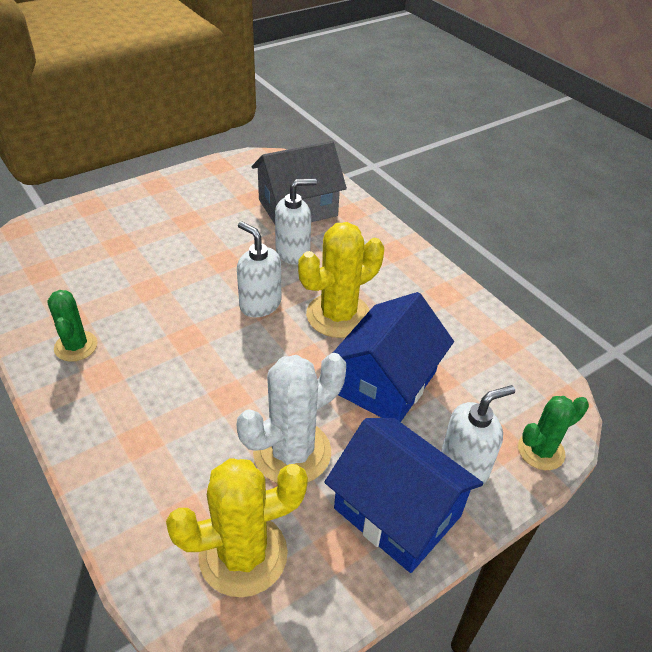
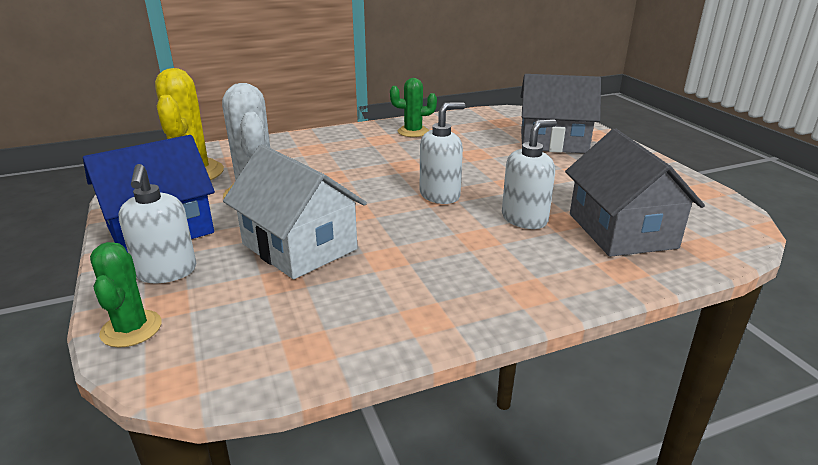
camera: 105 degrees right, 15 degrees down
(112, 234) = (553, 141): none -> grey house
(293, 252) = (524, 219): white soap dispenser -> white soap dispenser turned 120 degrees counterclockwise
(338, 315) = (409, 233): yellow cactus -> none
(386, 382) = (299, 246): blue house -> white house

